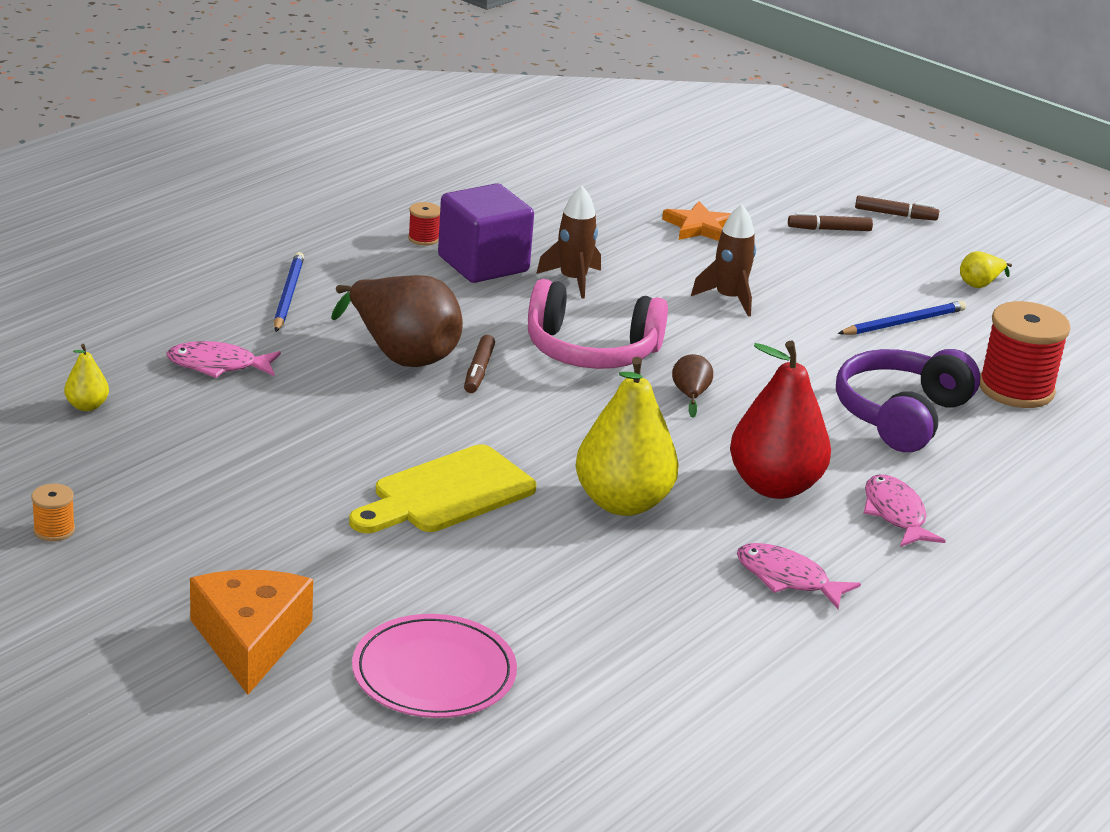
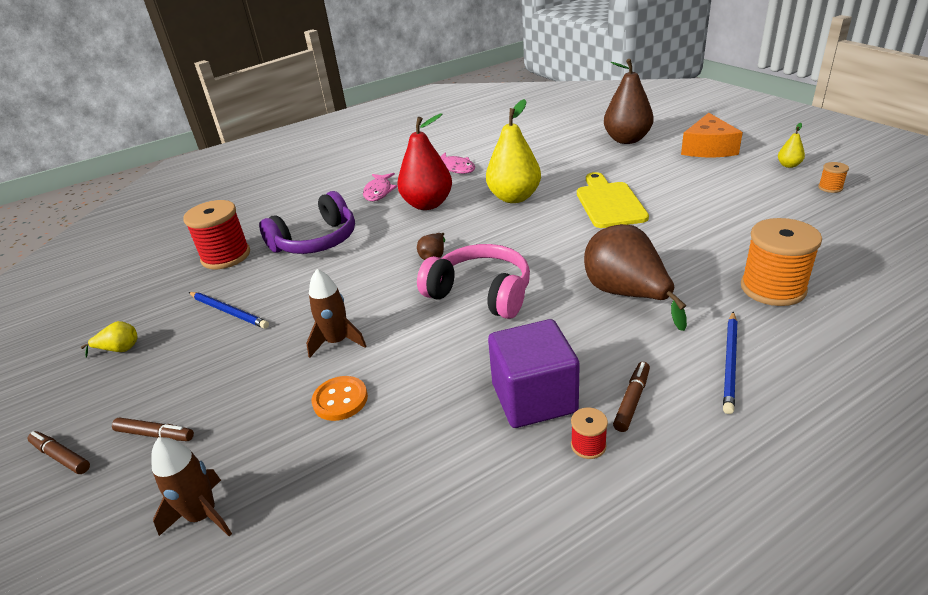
camera: 155 degrees left, 5 degrees up
(87, 406) = (859, 258): yellow pear -> yellow pear (789, 165)
(218, 365) = (772, 288): pink fish -> orange spool
(434, 672) = (627, 140): pink plate -> brown pear
(447, 493) = (609, 203): yellow cutting board -> yellow cutting board turned 75 degrees counterclockwise
(478, 371) = (571, 278): brown marker -> brown marker (632, 400)
(573, 280) = (457, 370): brown rocket -> brown rocket (203, 515)
(676, 256) = (340, 400): none -> orange button
(699, 227) = (280, 447): orange star -> none
(904, 322) = (229, 311): blue pencil -> blue pencil turned 135 degrees counterclockwise

